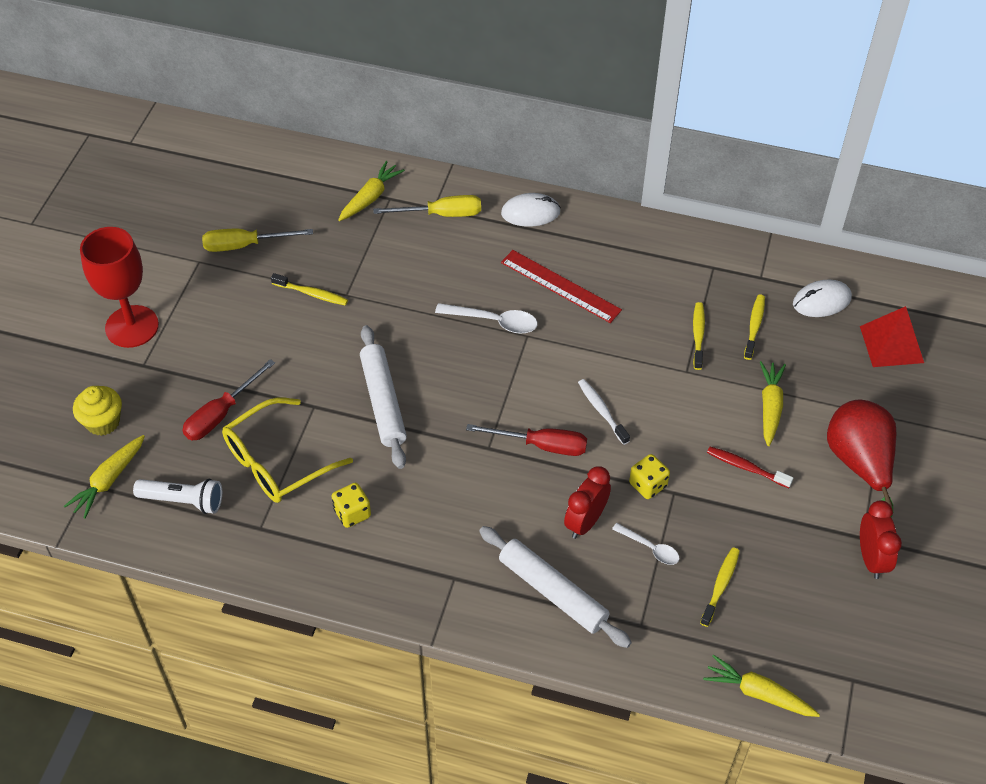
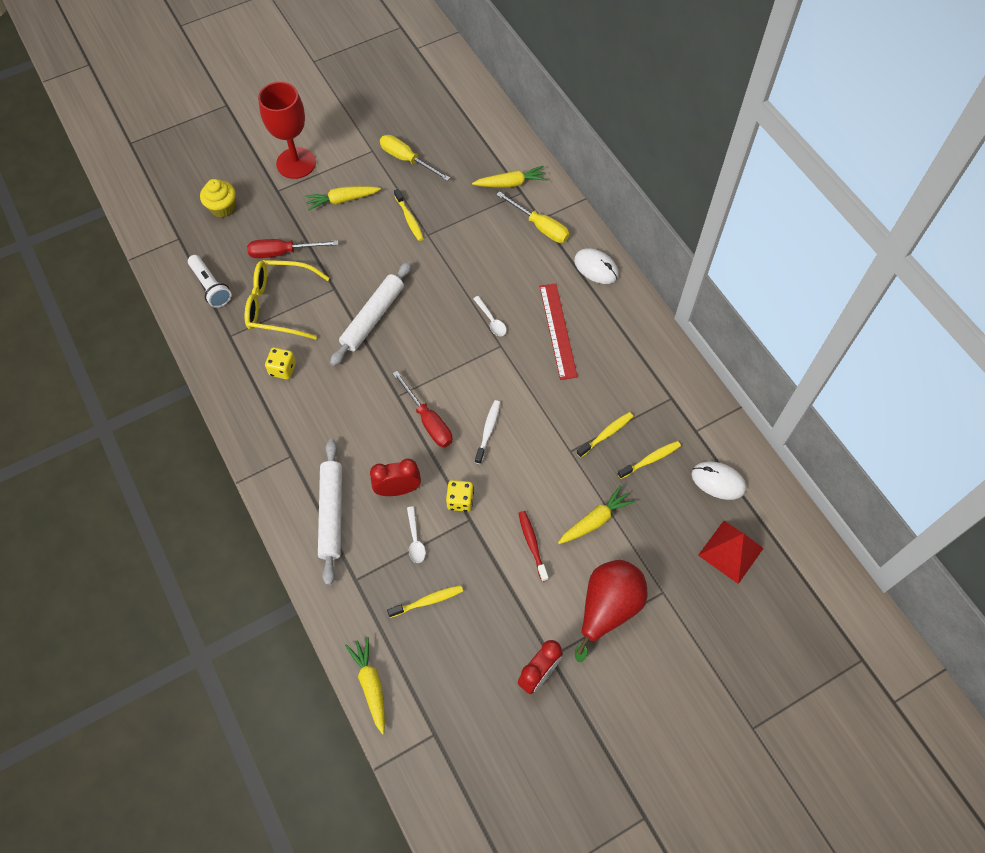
camera: 45 degrees right, 10 degrees up
(109, 480) = (190, 244): yellow carrot -> yellow carrot (342, 200)
(494, 321) = (491, 320): white spoon -> white spoon, size x0.64

